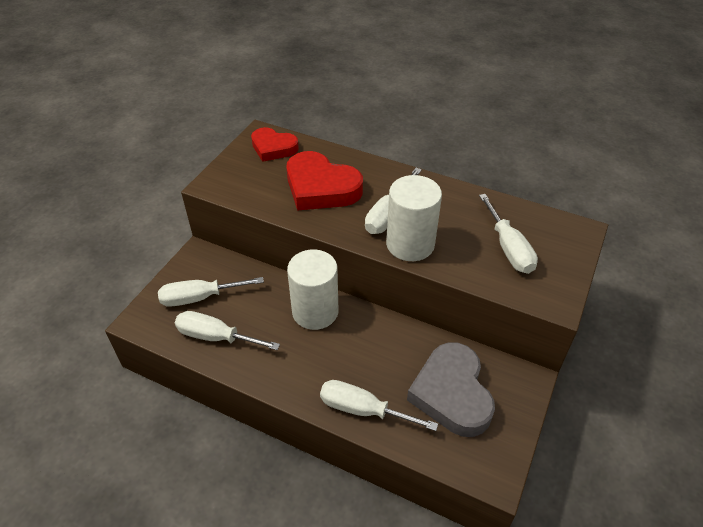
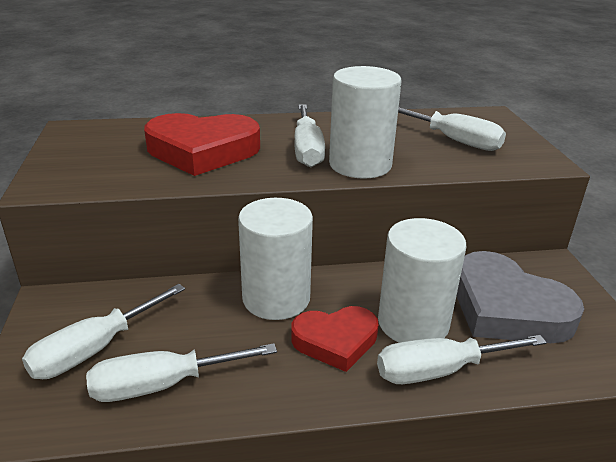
camera: 35 degrees left, 15 degrees down
(273, 148) = (102, 135): red heart -> red heart (335, 341)
(379, 371) = (413, 323): none -> white cylinder

